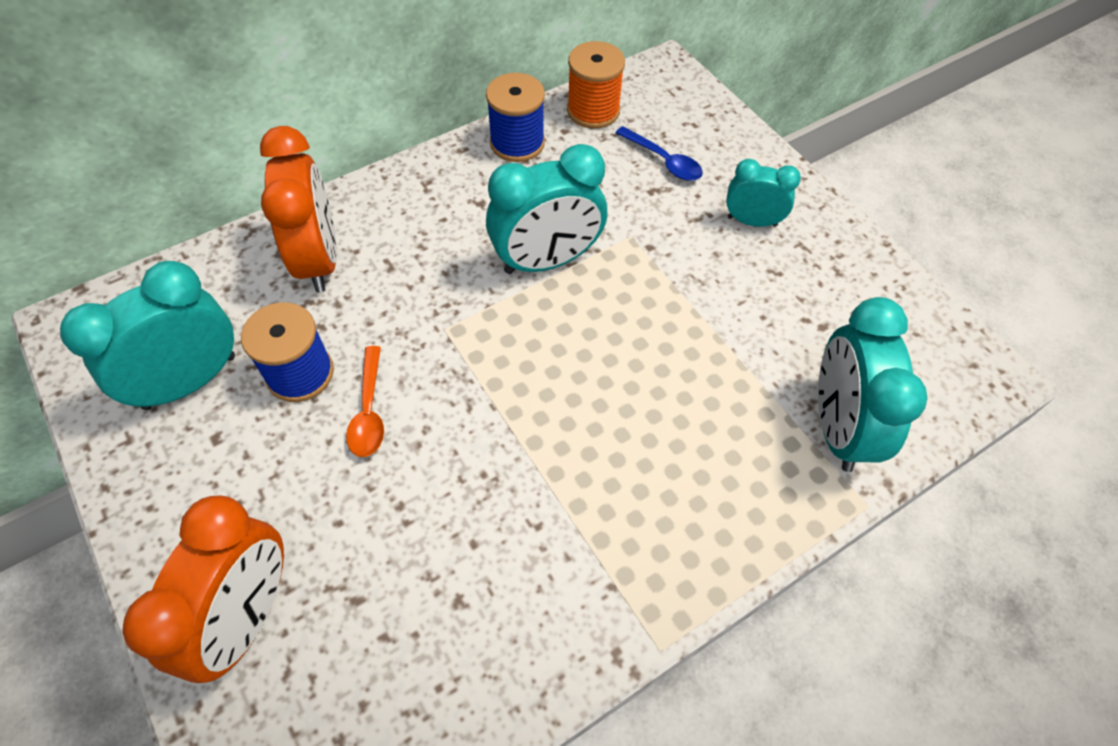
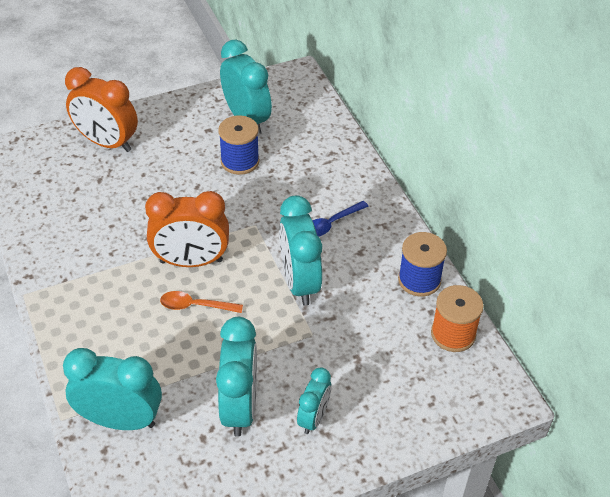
camera: 100 degrees right, 10 degrees down
(319, 259) = (323, 170): orange clock -> orange clock (191, 261)
(369, 411) = (206, 188): orange spoon -> orange spoon (195, 306)
(663, 161) = (389, 371): blue spoon -> blue spoon (331, 224)
(764, 295) = (240, 407): none -> turquoise clock

